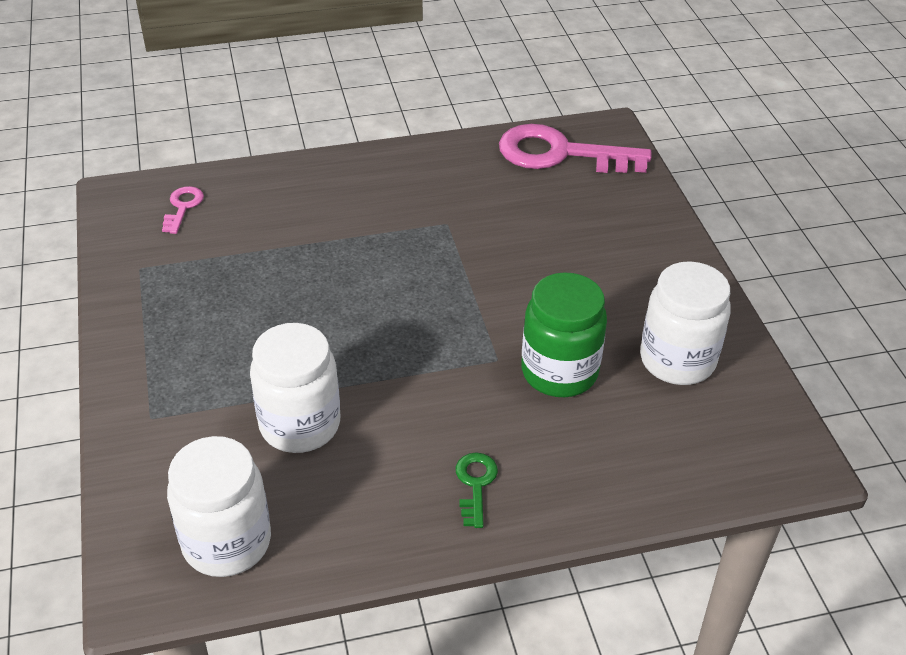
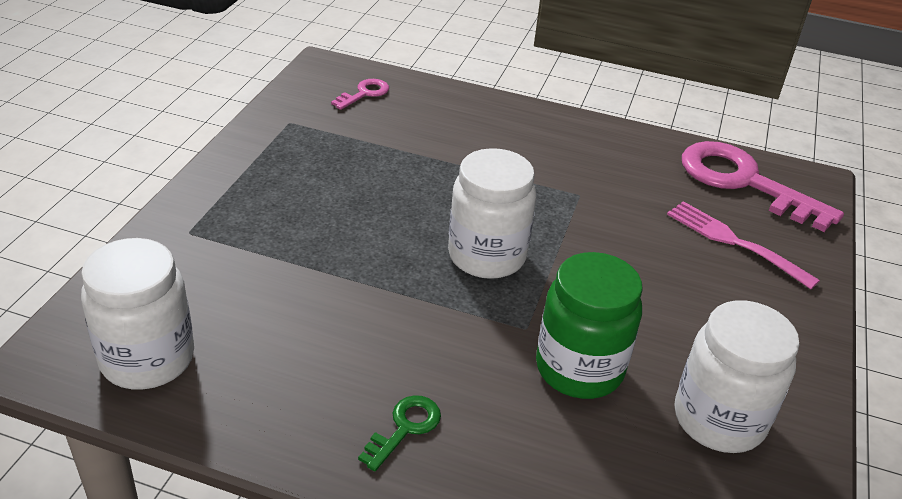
camera: 30 degrees right, 5 degrees down
(300, 425) = (298, 296): white jar -> white jar (486, 256)
(590, 211) = (734, 242): none -> pink fork

